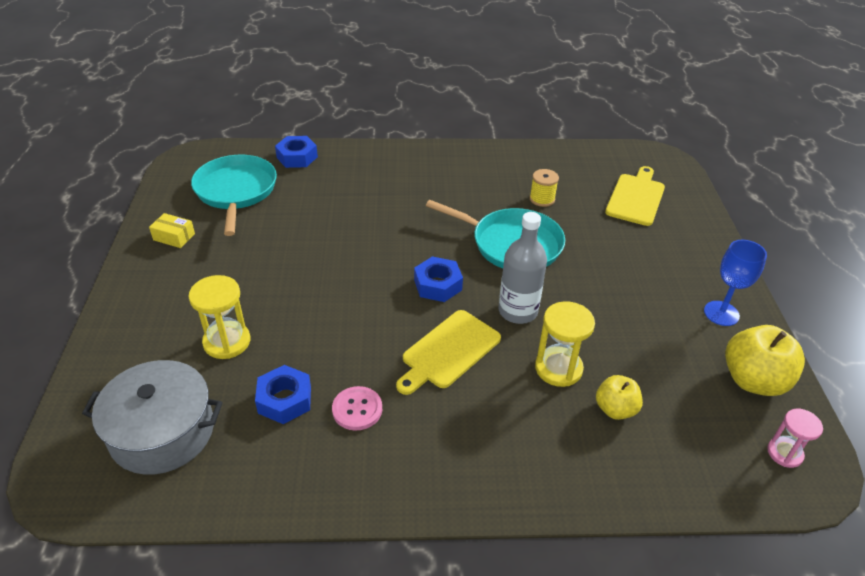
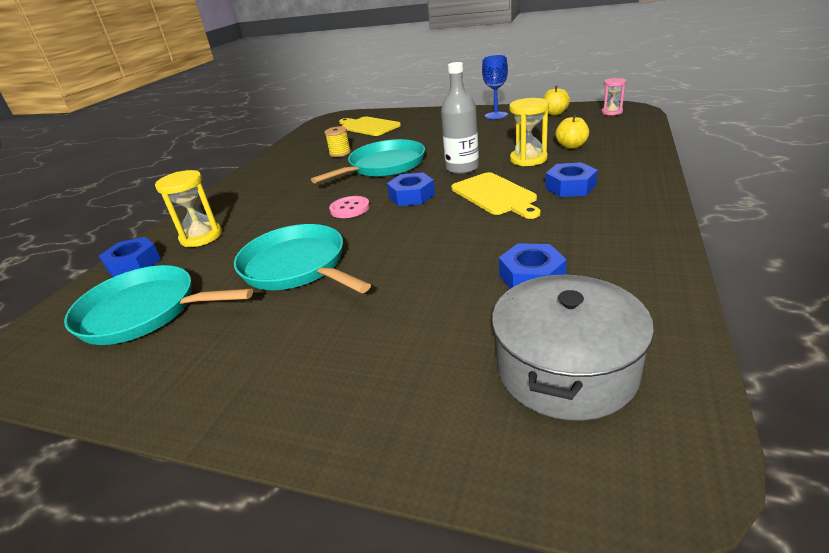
camera: 65 degrees left, 10 degrees down
(174, 237) = (183, 369): yellow box -> none
(227, 342) = (427, 317): yellow hourglass -> yellow hourglass (201, 237)
(297, 246) = (297, 266): none -> turquoise pan
(357, 409) = (553, 237): pink button -> pink button (350, 208)
(480, 416) = (570, 187): none -> blue nut
(753, 380) = (555, 113): yellow apple -> yellow apple, size x0.60

